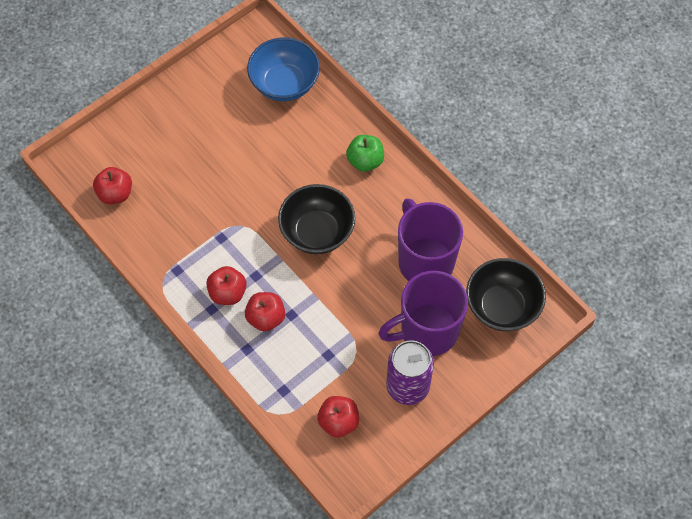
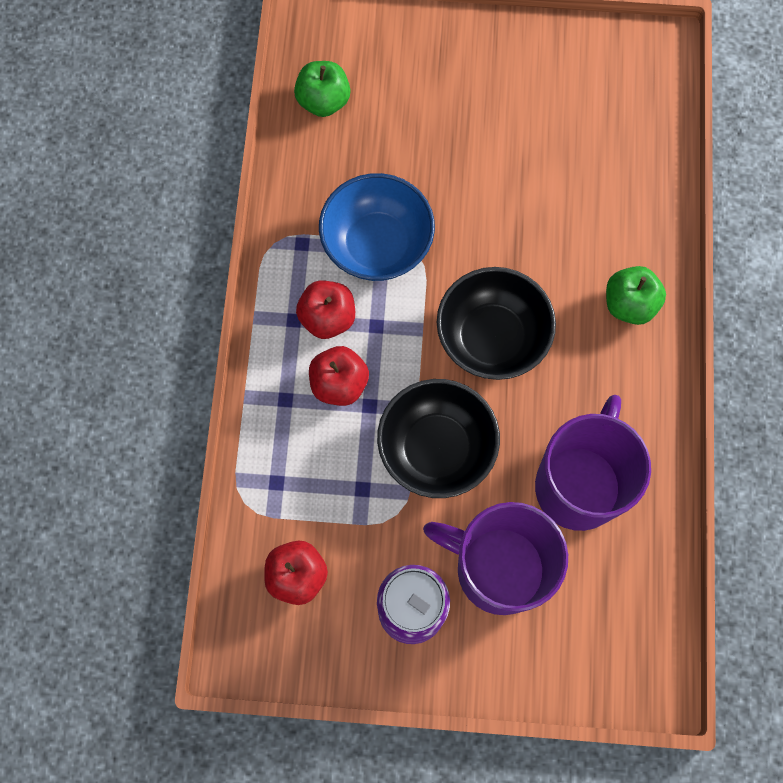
camera: 45 degrees right, 10 degrees up
(115, 194) = (323, 101): red apple -> green apple
(284, 84) = (628, 133): blue bowl -> blue bowl (377, 245)
(502, 307) = (613, 624): black bowl -> black bowl (436, 448)

